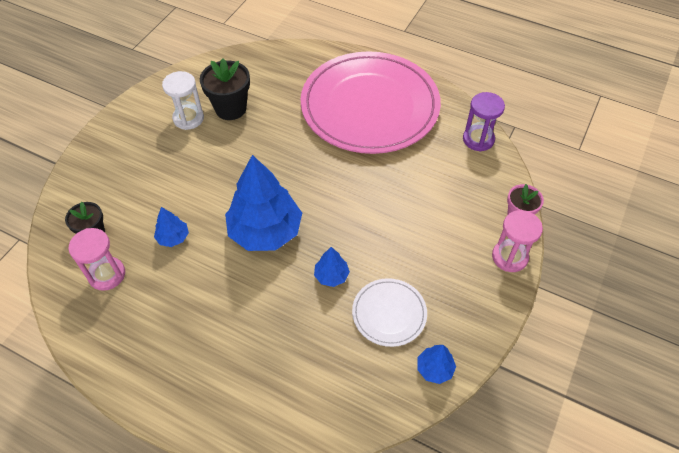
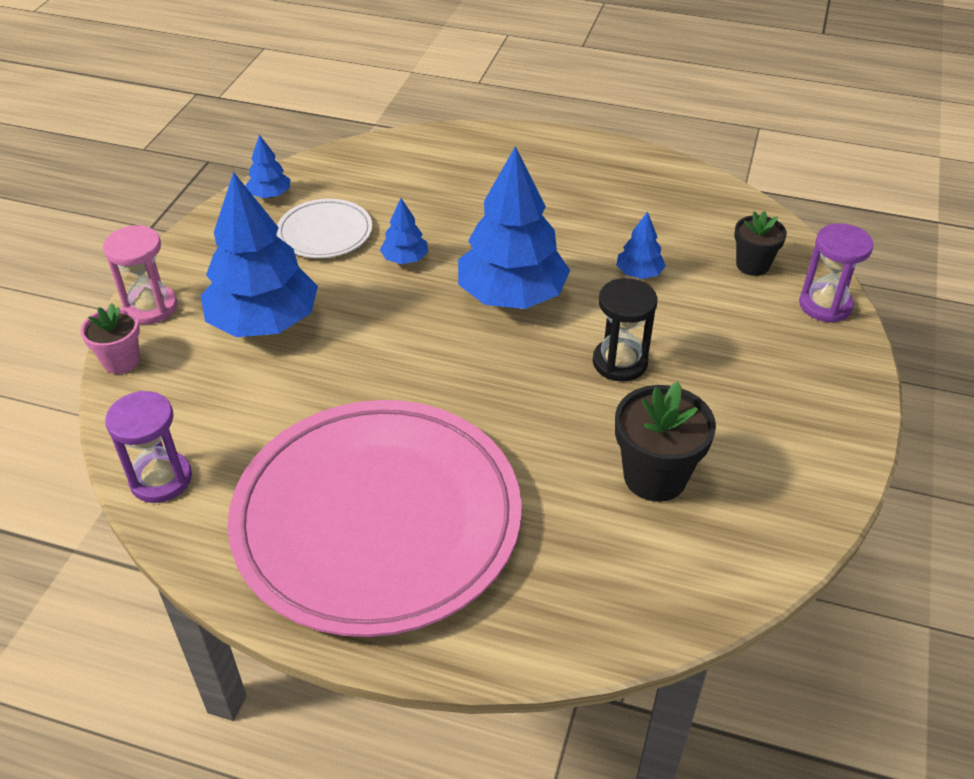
camera: 170 degrees right, 10 degrees down
(71, 194) = (825, 305): none -> purple hourglass
(107, 274) = (699, 227): pink hourglass -> none
(188, 118) = (723, 446): white hourglass -> none
(218, 172) = (620, 362): none -> black hourglass
(431, 233) = (264, 322): none -> blue tree

